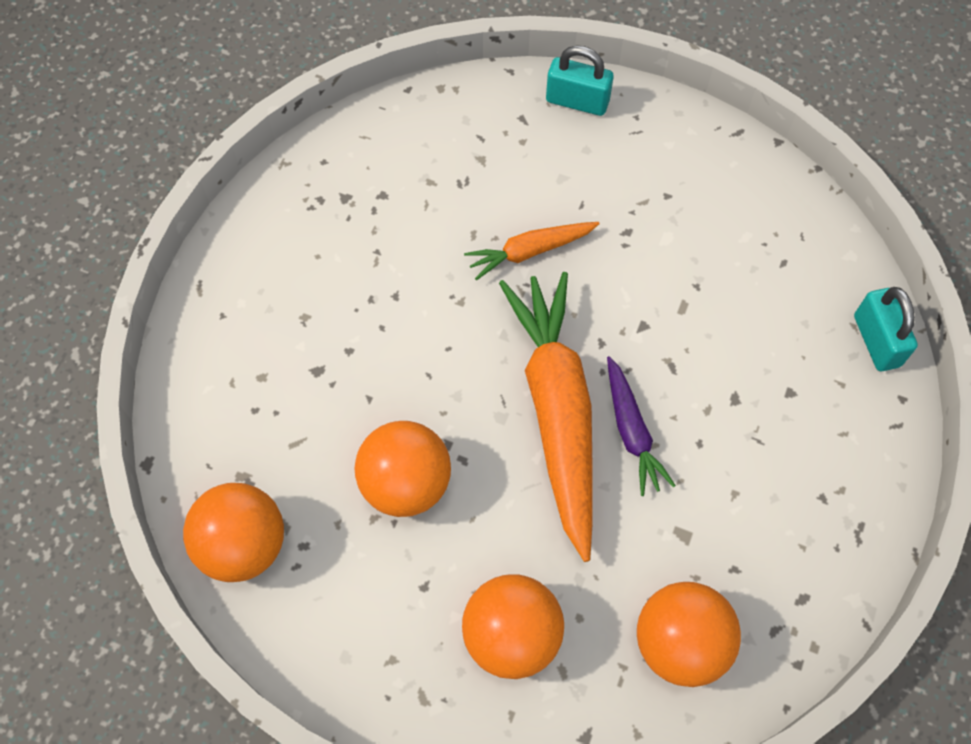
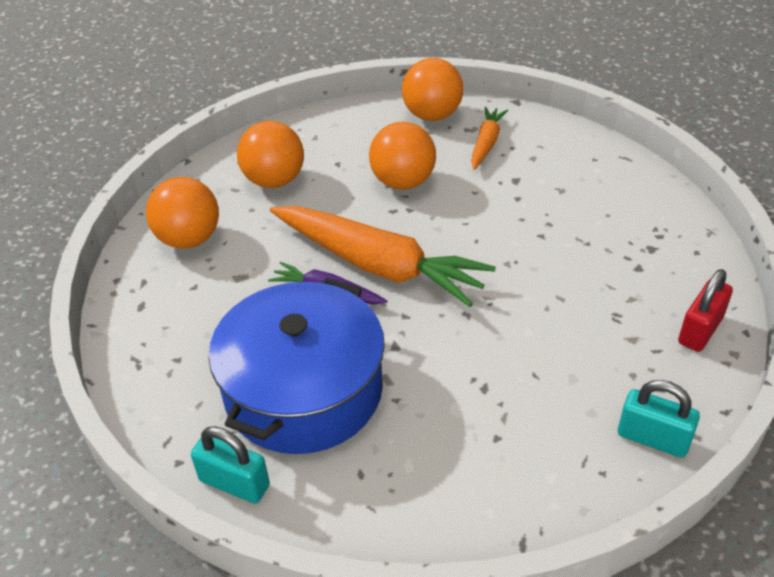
camera: 130 degrees right, 20 degrees down
(431, 118) = (700, 330): none -> red padlock
(530, 251) = (516, 319): orange carrot -> orange carrot (486, 143)
(577, 101) = (653, 438): turquoise padlock -> turquoise padlock turned 60 degrees clockwise
(753, 361) = (303, 390): none -> blue pot

